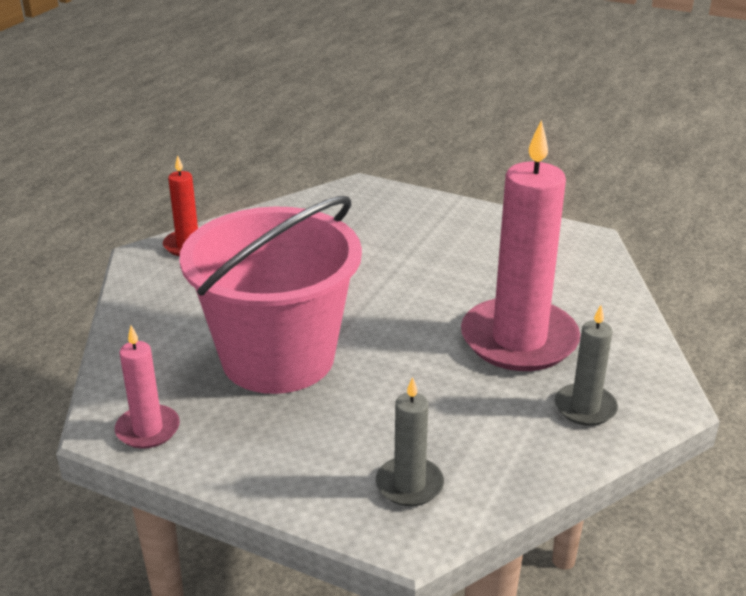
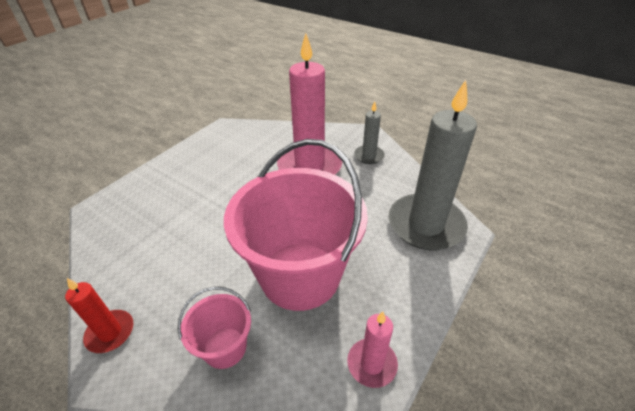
camera: 80 degrees left, 10 degrees up
(171, 318) = (225, 347): none -> pink bucket
(409, 484) = (426, 225): grey candle -> grey candle, size x2.07

